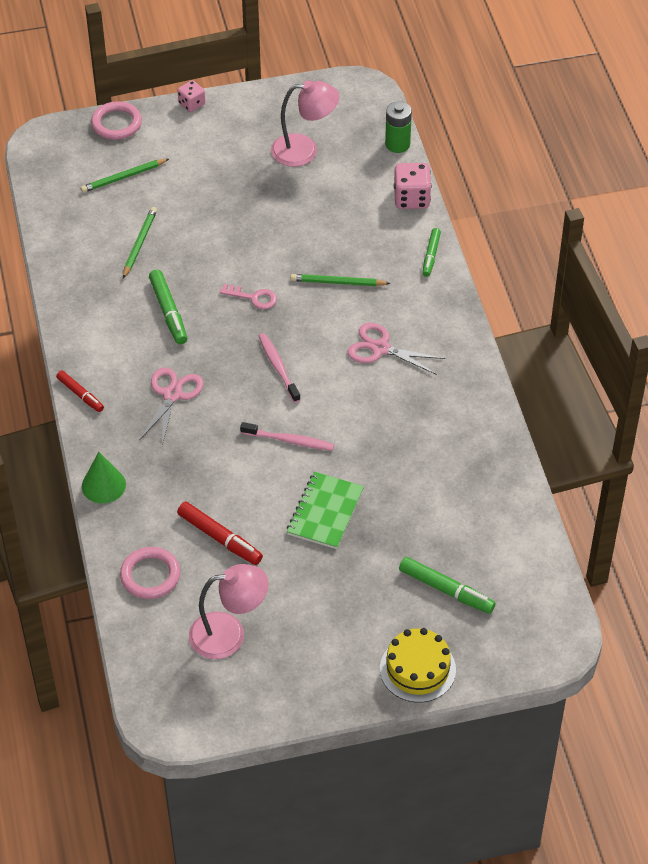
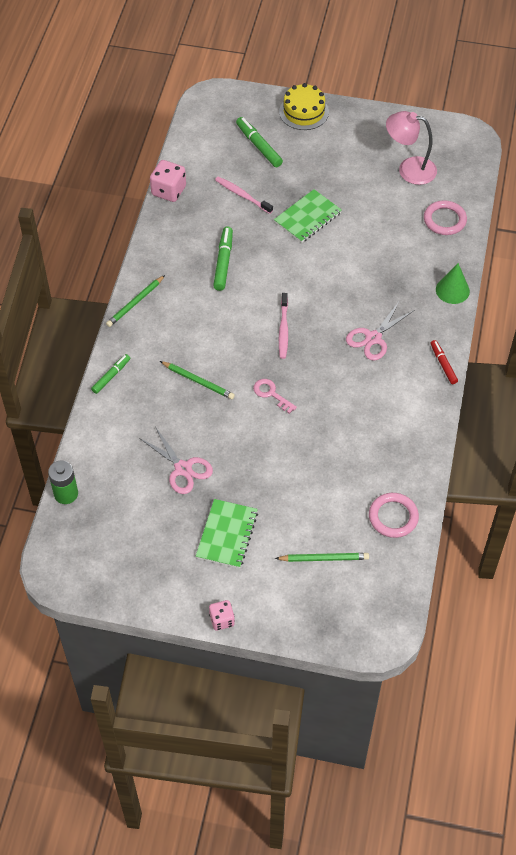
camera: 155 degrees left, 5 degrees up
(116, 123) = (303, 626): pink ring -> pink ring (393, 517)
(139, 244) = (340, 481): green pencil -> green pencil (135, 303)
(168, 312) = (344, 408): green marker -> green marker (223, 262)
(220, 538) = (387, 226): red marker -> none
(225, 165) = (227, 535): none -> green notebook
(289, 440) = (305, 273): pink toothbrush -> pink toothbrush (242, 195)
(304, 150) = (149, 521): pink lamp -> none
(380, 348) = (199, 315): pink scissors -> pink scissors (183, 469)
(411, 198) = (91, 434): pink dice -> pink dice (168, 191)

